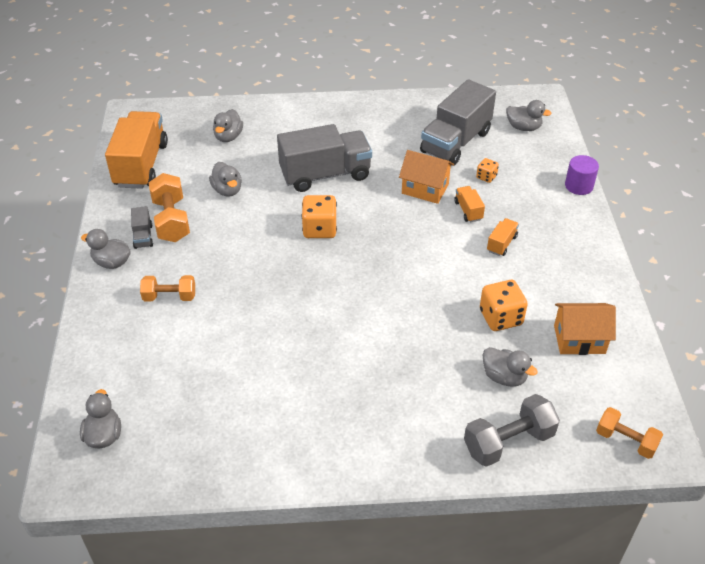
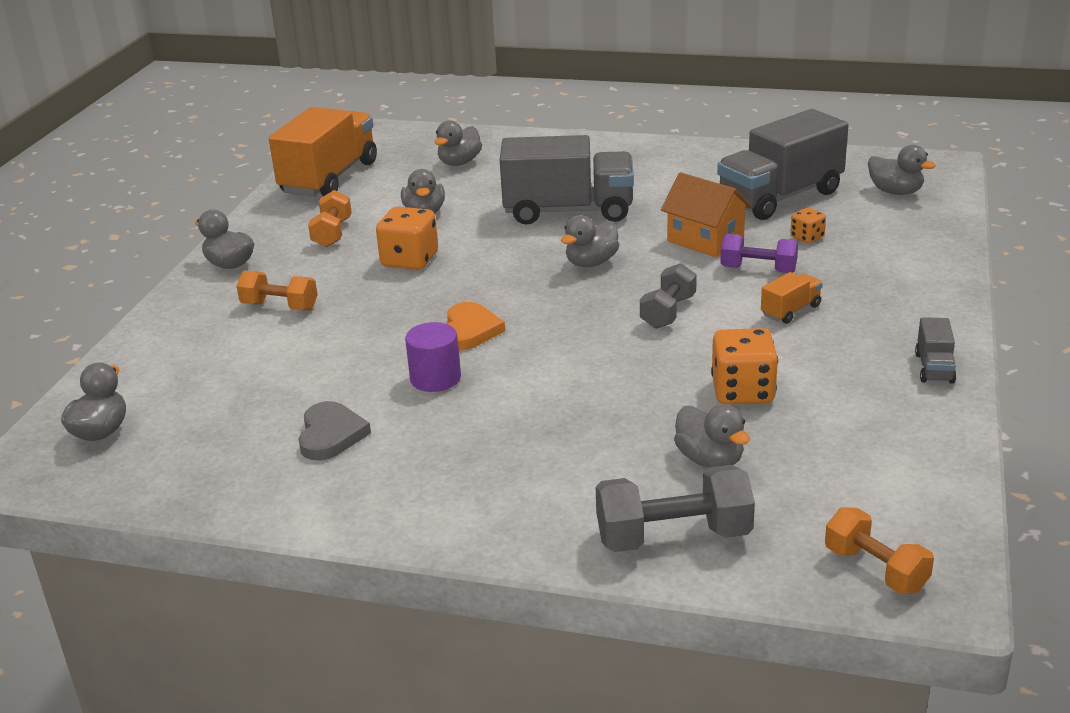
camera: 20 degrees right, 15 degrees down
(143, 236) = (286, 244): grey truck -> grey truck (934, 368)
(171, 220) = (332, 233): orange dumbbell -> orange dumbbell, size x0.67
(263, 405) = (331, 435): none -> grey heart
(310, 296) = (469, 330): none -> orange heart
(319, 229) = (526, 264): orange dice -> orange dice (410, 260)
(361, 221) = (591, 263): none -> grey duck
(428, 258) = (668, 312): none -> grey dumbbell
(468, 211) = (758, 269): orange truck -> purple dumbbell
(579, 186) = (952, 262): purple cylinder -> purple cylinder (435, 378)
(579, 339) = (859, 434): orange house -> none

